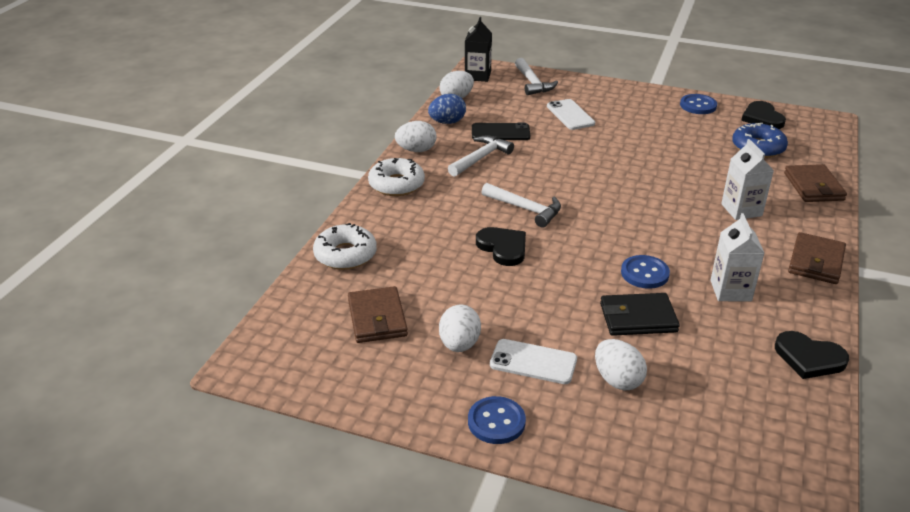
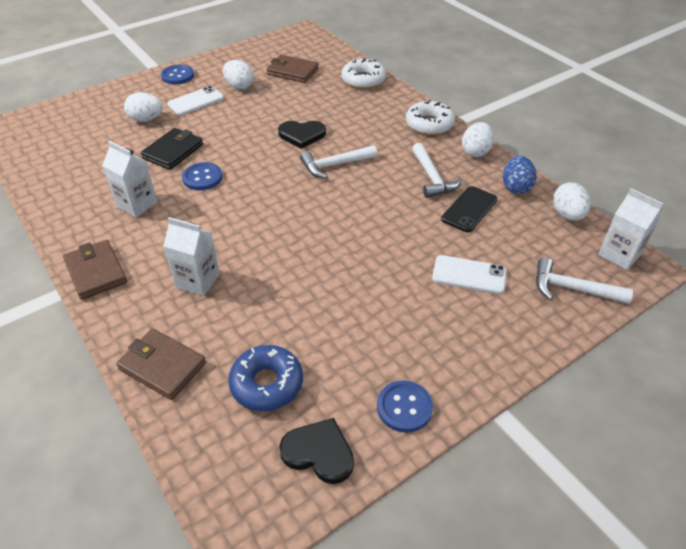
camera: 125 degrees right, 10 degrees up
(477, 76) = (619, 254): black carton -> white carton
(809, 358) = (51, 195): black heart -> none

